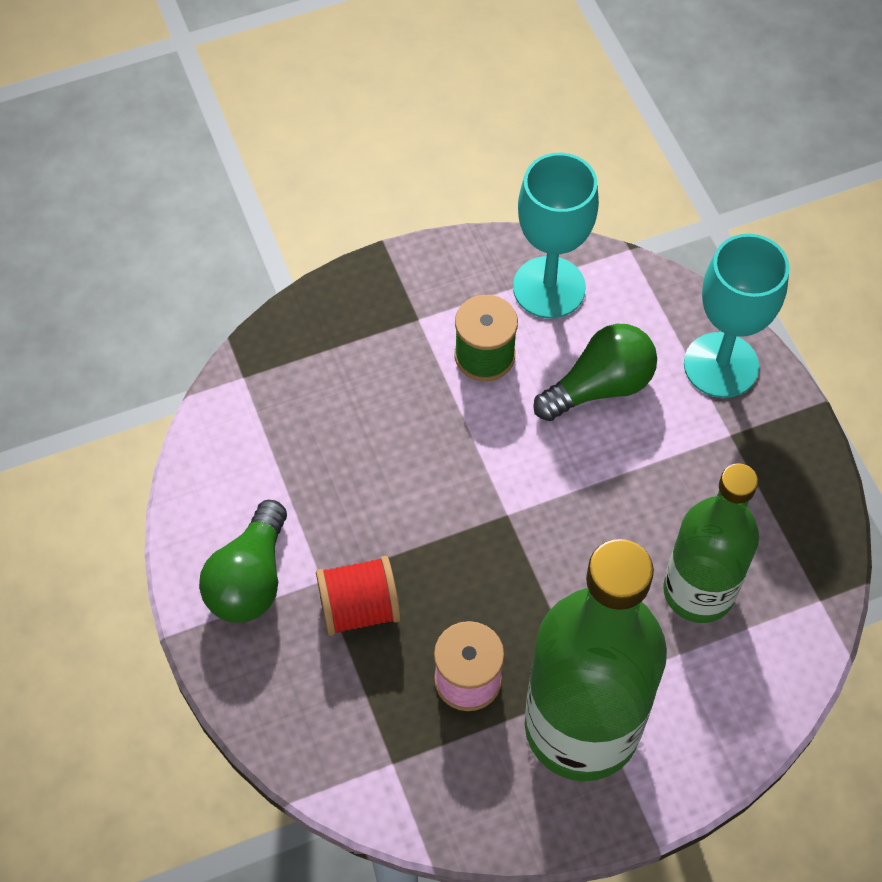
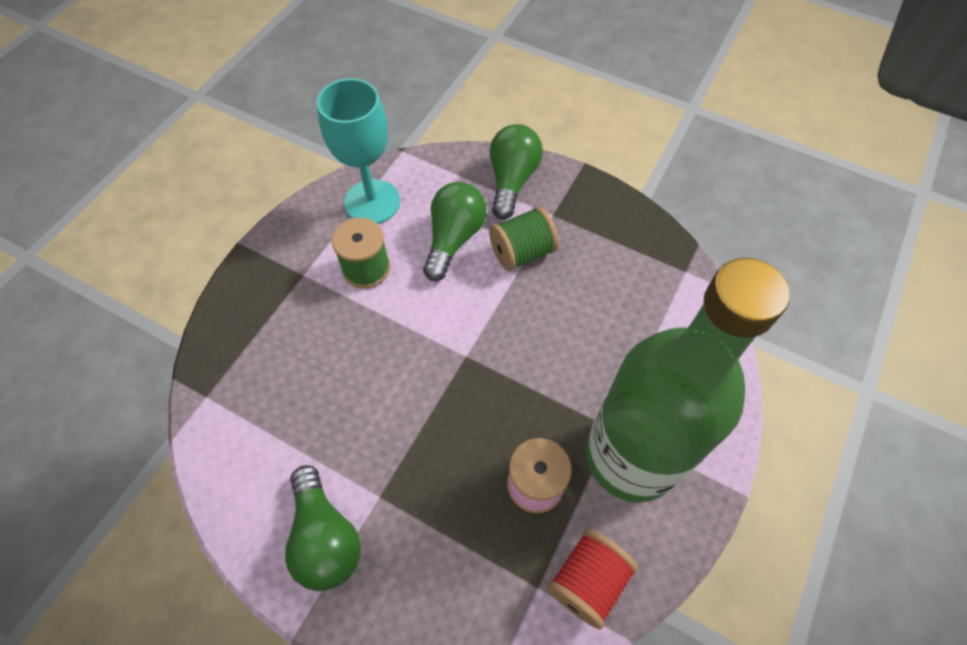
camera: 40 degrees left, 0 degrees up
(359, 608) = (422, 495): red spool -> red spool (588, 581)
(658, 452) = (522, 252): none -> green spool
(698, 591) = (619, 316): green bottle -> none
(721, 365) = (512, 180): turquoise goblet -> green light bulb

